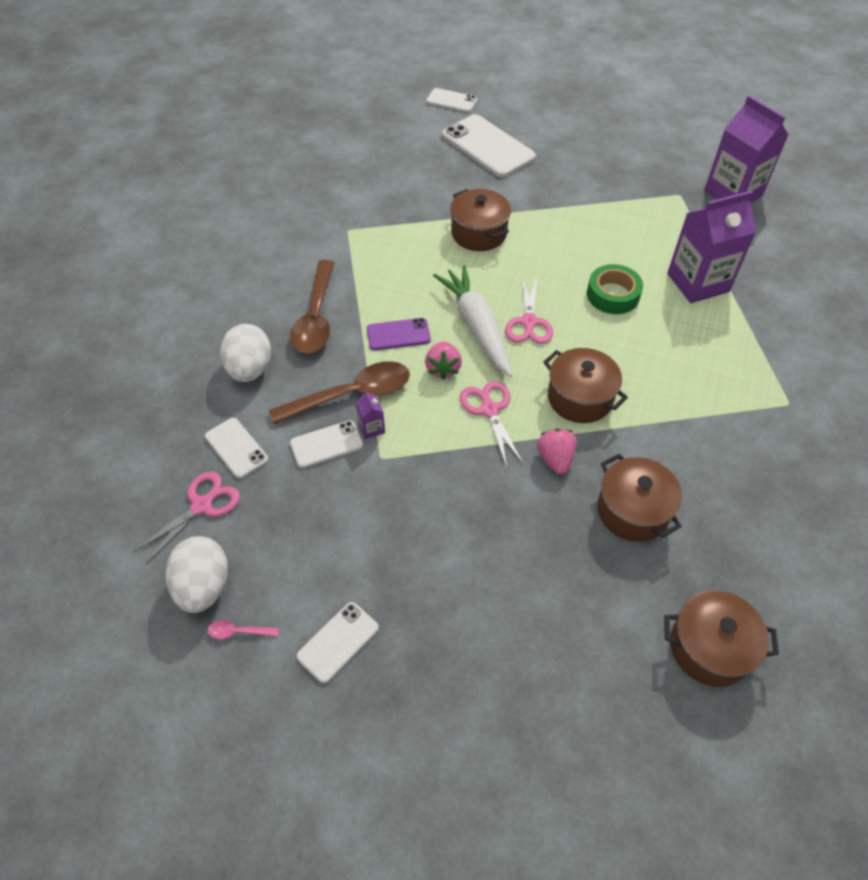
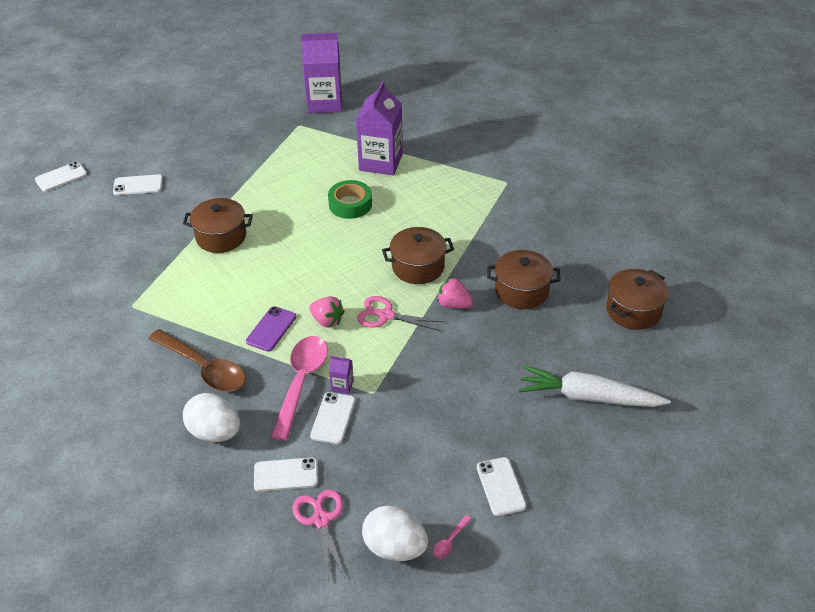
camera: 55 degrees left, 10 degrees down
(351, 394) = (301, 382): brown spoon -> pink spoon
(477, 326) = (307, 284): white carrot -> white carrot (588, 397)
(488, 147) = (138, 185): white phone -> white phone, size x0.54
(528, 322) = (331, 256): pink scissors -> none

